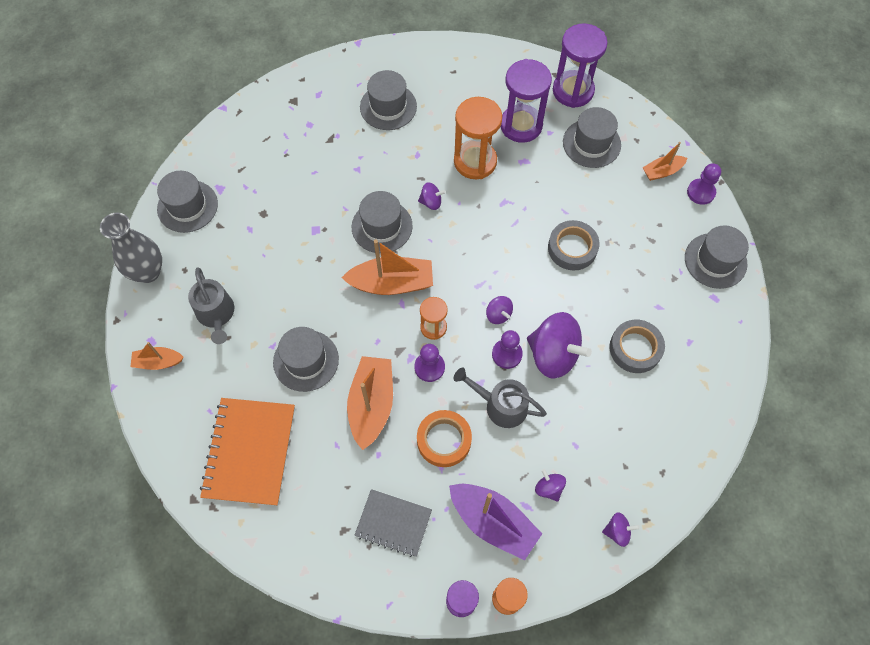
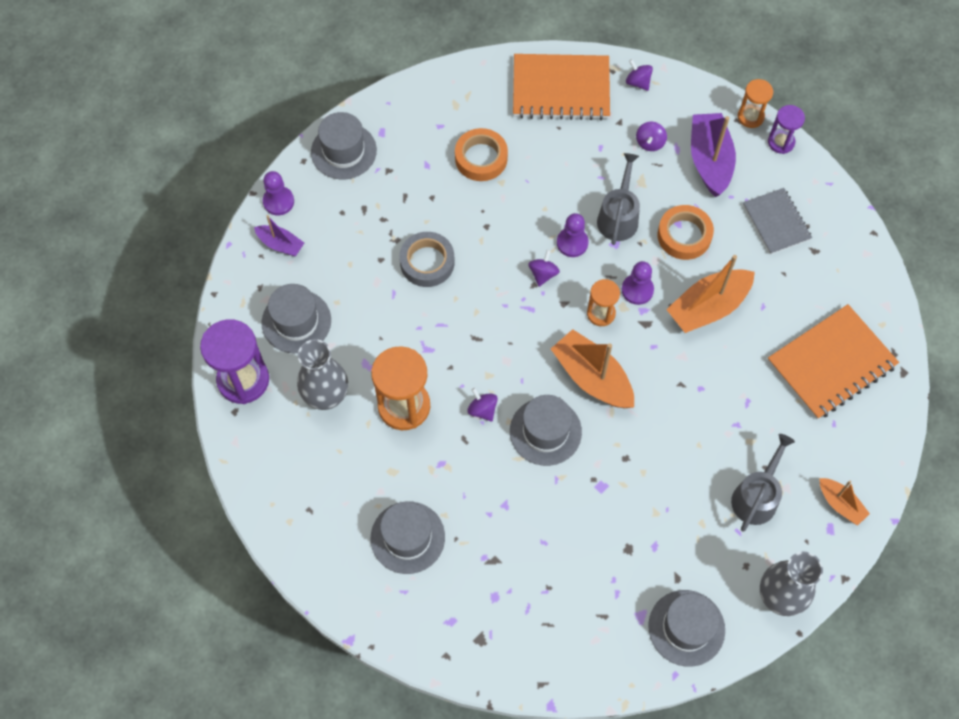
camera: 130 degrees left, 0 degrees up
(306, 360) = (723, 387): grey hat -> none
(501, 405) = (618, 217): grey watering can -> grey watering can turned 150 degrees counterclockwise
(521, 125) = (326, 396): purple hourglass -> grey vase
(553, 354) = (540, 210): purple spinning top -> none
(635, 348) = (481, 158): grey tape -> orange tape
(658, 461) = (561, 89): none -> orange notebook
(662, 171) = (280, 244): orange boat -> purple boat

